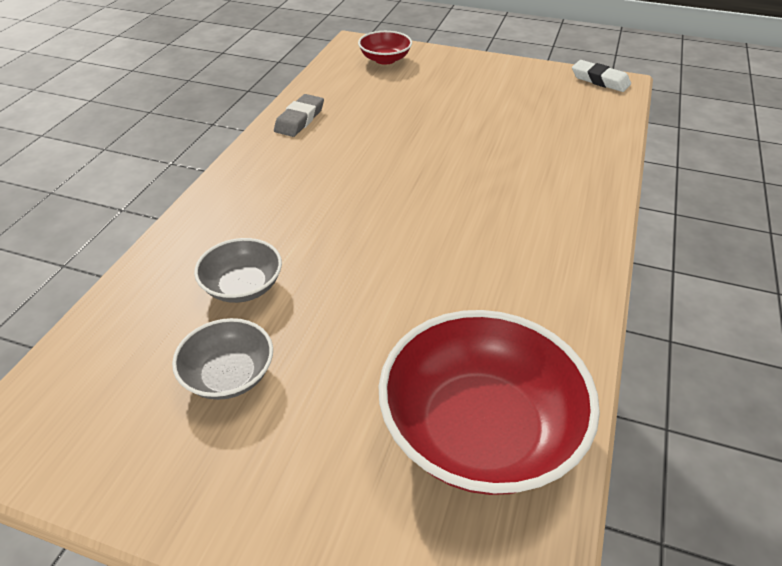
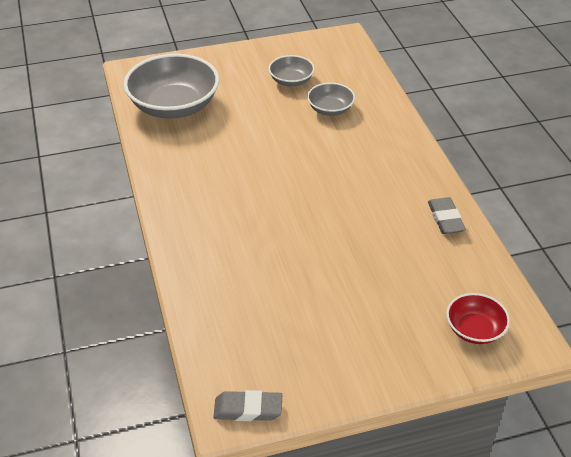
camera: 145 degrees right, 0 degrees up
(480, 430) = (174, 106): red bowl -> grey bowl
(600, 80) = (248, 409): white eraser -> grey eraser

